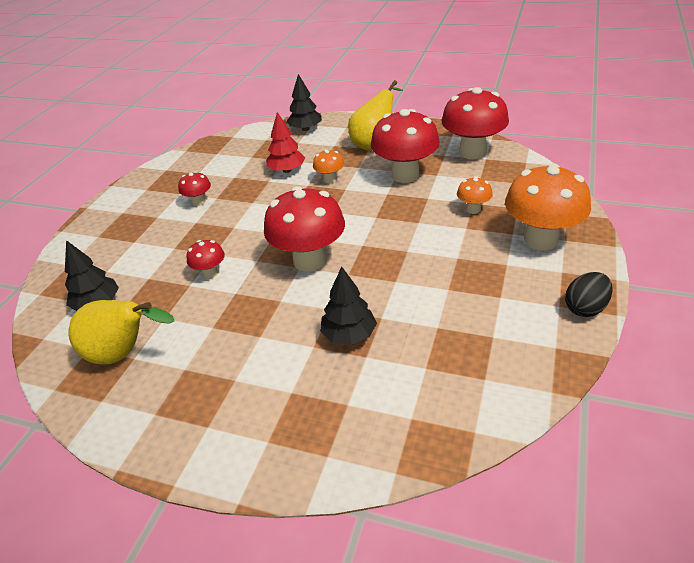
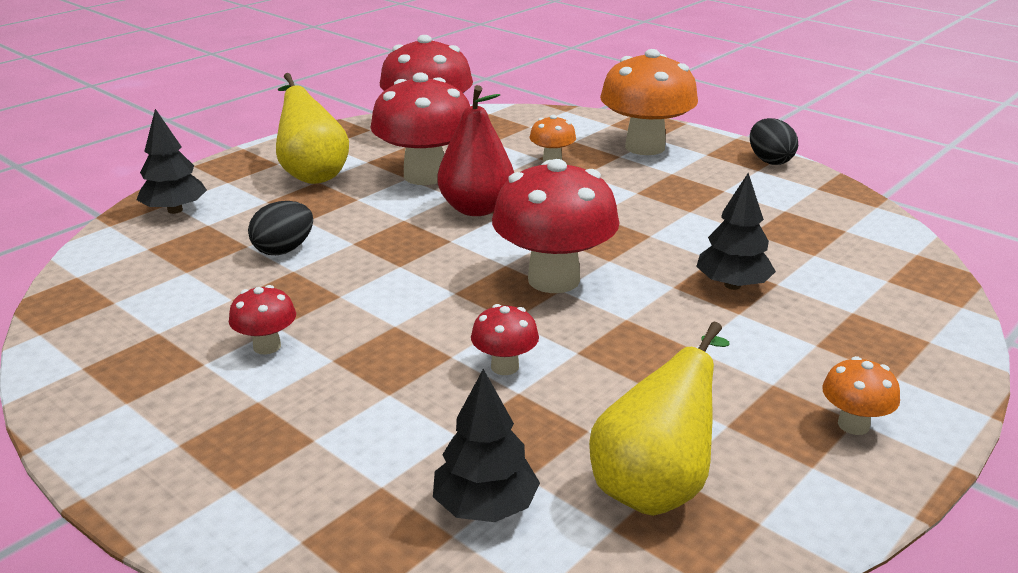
camera: 70 degrees left, 10 degrees down
(286, 170) = (284, 250): red tree -> black egg
(330, 179) = (362, 224): orange mushroom -> orange mushroom (853, 425)
(377, 206) = (476, 209): none -> red pear

